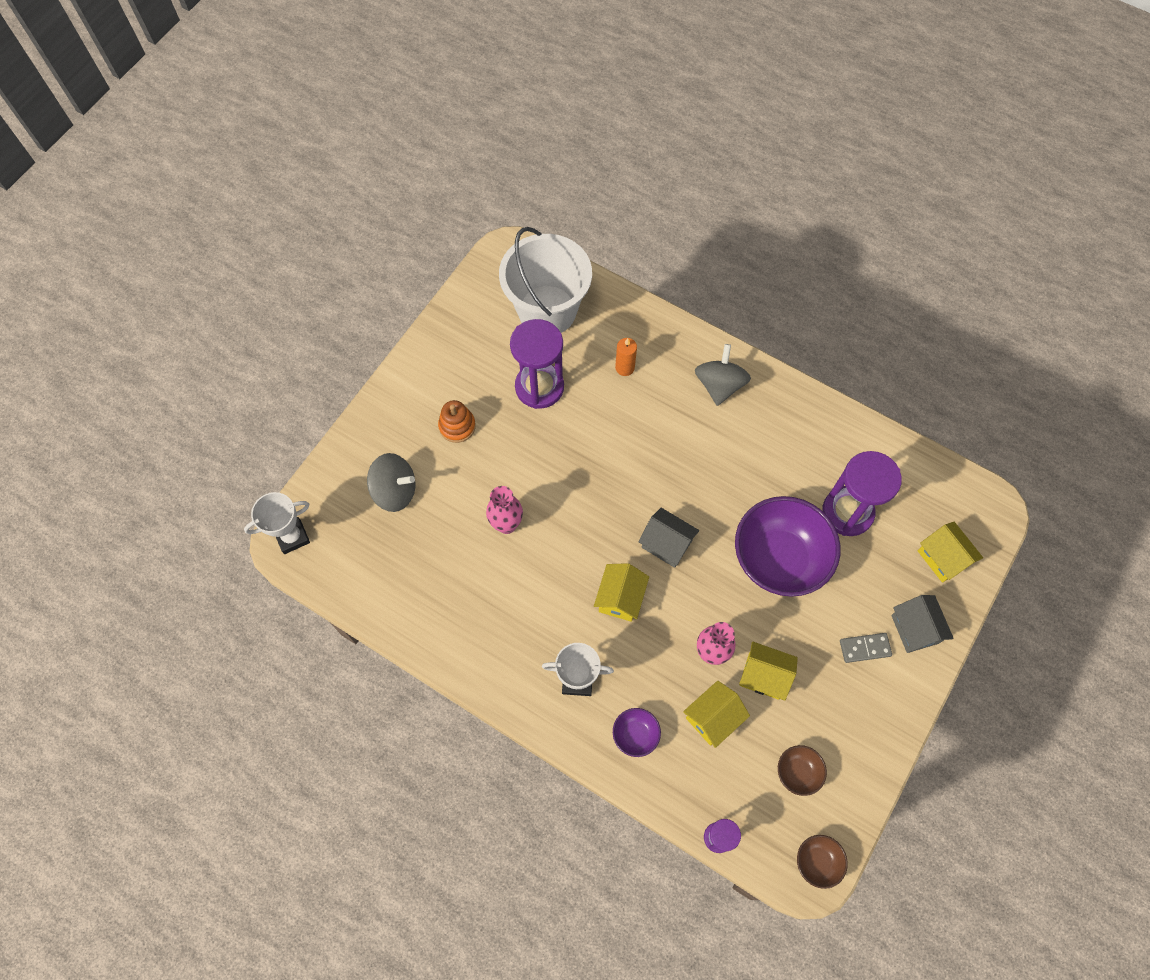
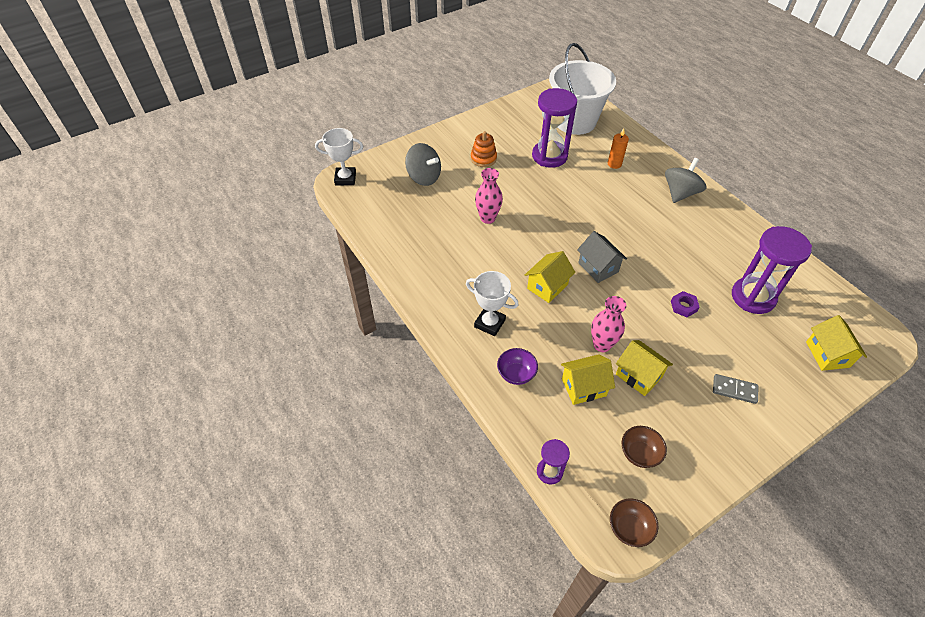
camera: 25 degrees right, 15 degrees down
(779, 559) = (683, 306): purple bowl -> purple nut
(914, 629) = (785, 393): grey house -> none

